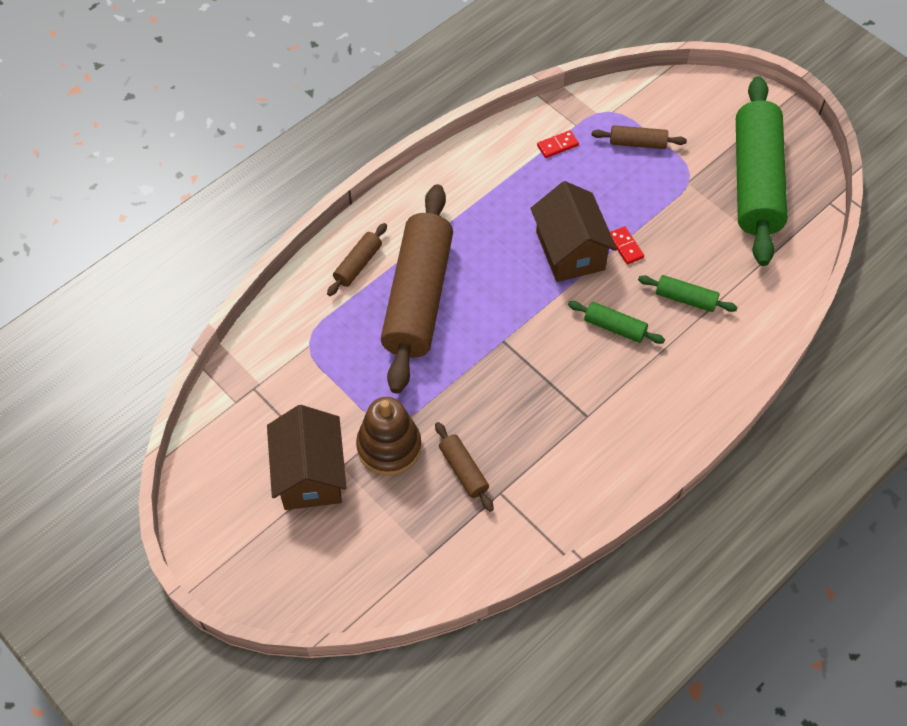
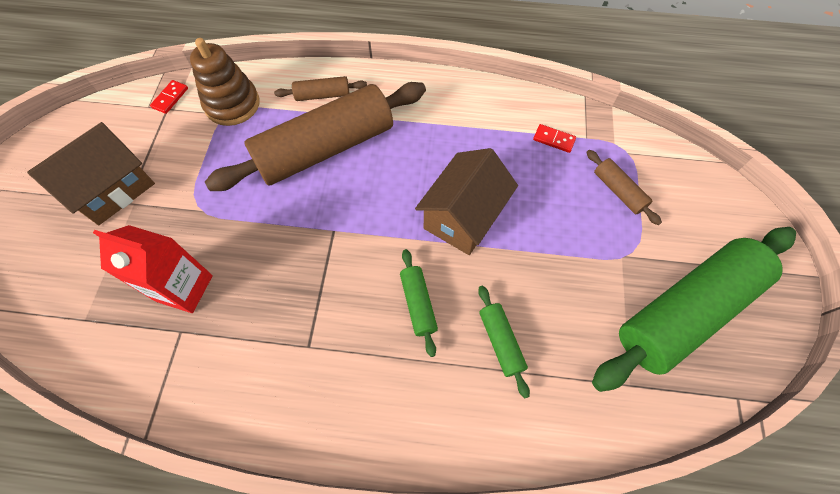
camera: 50 degrees right, 5 degrees up
(389, 447) = (172, 222): brown stacking toy -> brown stacking toy (232, 104)
(463, 470) = (184, 288): brown rolling pin -> red carton
(625, 246) = (507, 254): red domino -> red domino (170, 98)

